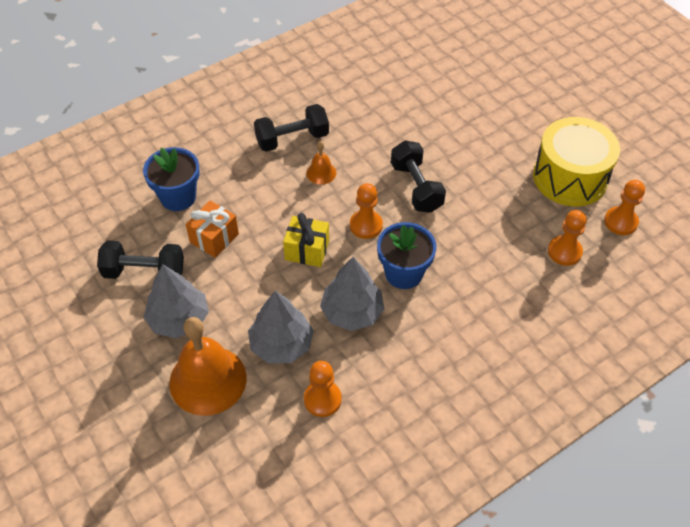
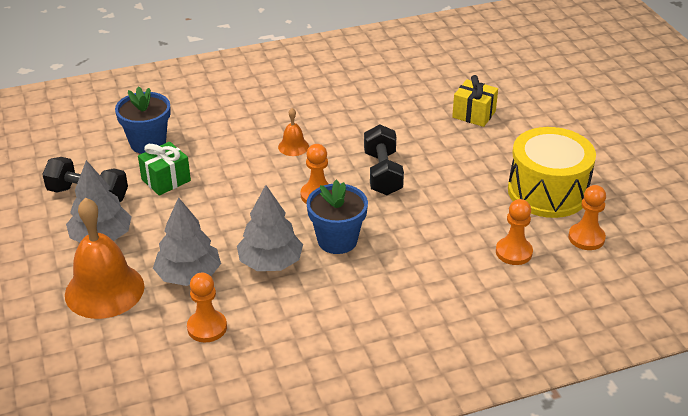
camera: 15 degrees right, 15 degrees down
(214, 238) = (166, 180): orange gift -> green gift
(292, 139) = (278, 116): black dumbbell -> none
(307, 250) = (250, 205): yellow gift -> yellow gift (474, 114)

